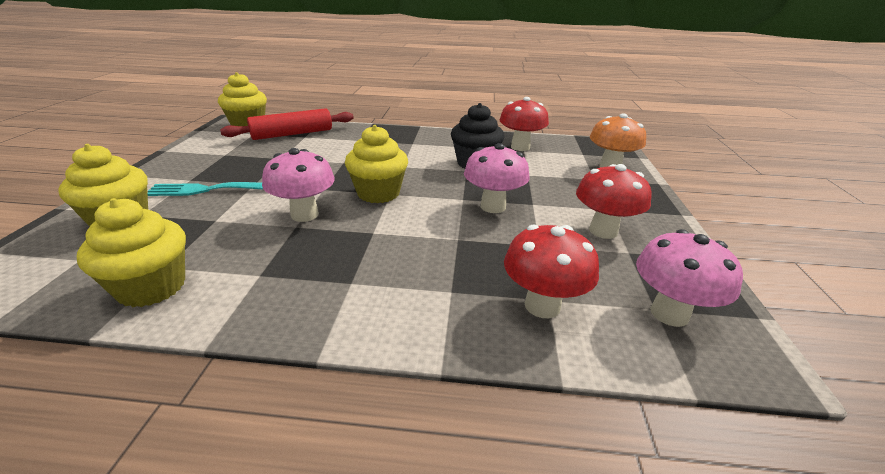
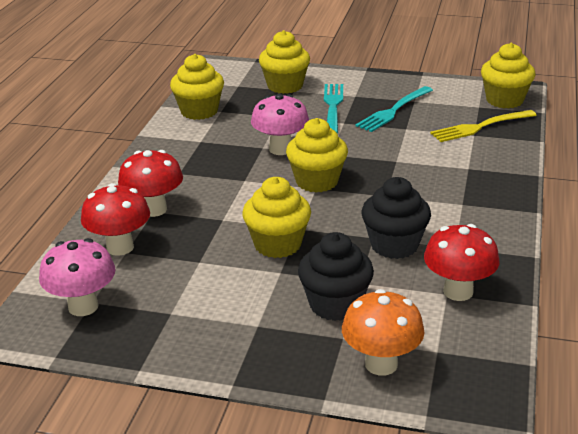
camera: 100 degrees right, 0 degrees up
(241, 162) = (393, 110): none -> turquoise fork
(292, 134) = (480, 127): red rolling pin -> yellow fork
(493, 206) = (277, 244): pink mushroom -> yellow cupcake
(561, 181) = (335, 304): none -> black cupcake
(603, 231) = (212, 307): red mushroom -> red mushroom (154, 209)

